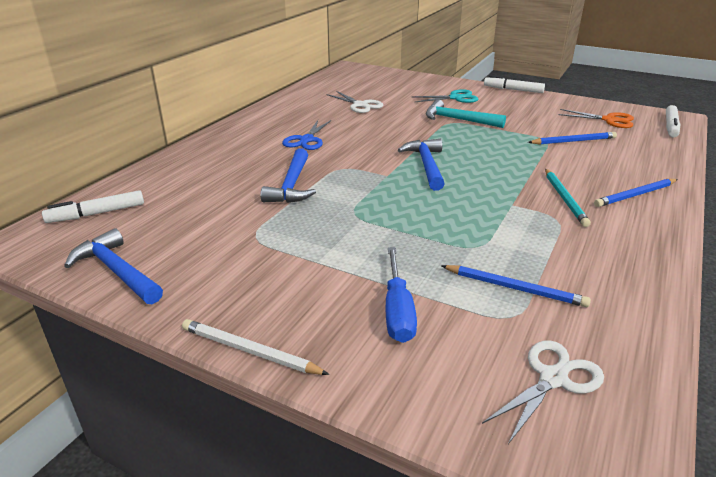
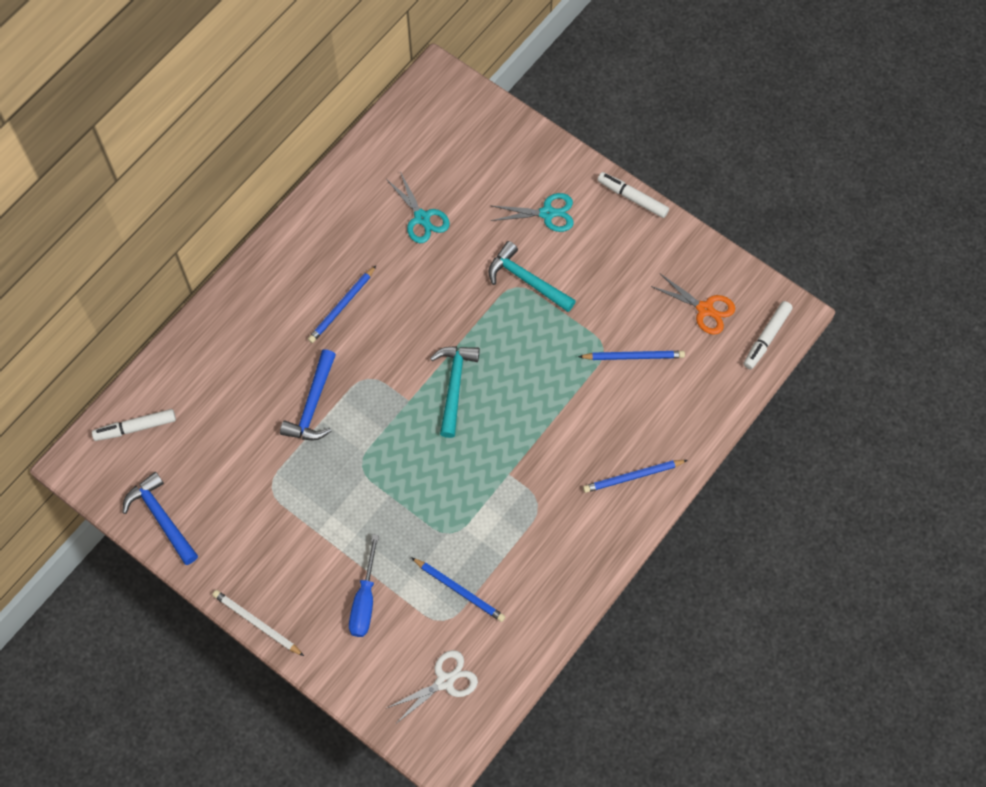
camera: 10 degrees right, 35 degrees up
(306, 140) = (342, 306): blue scissors -> blue pencil
(360, 105) = (422, 218): white scissors -> turquoise scissors
(426, 165) = (454, 385): blue hammer -> turquoise hammer
(565, 199) = (562, 472): turquoise pencil -> none

